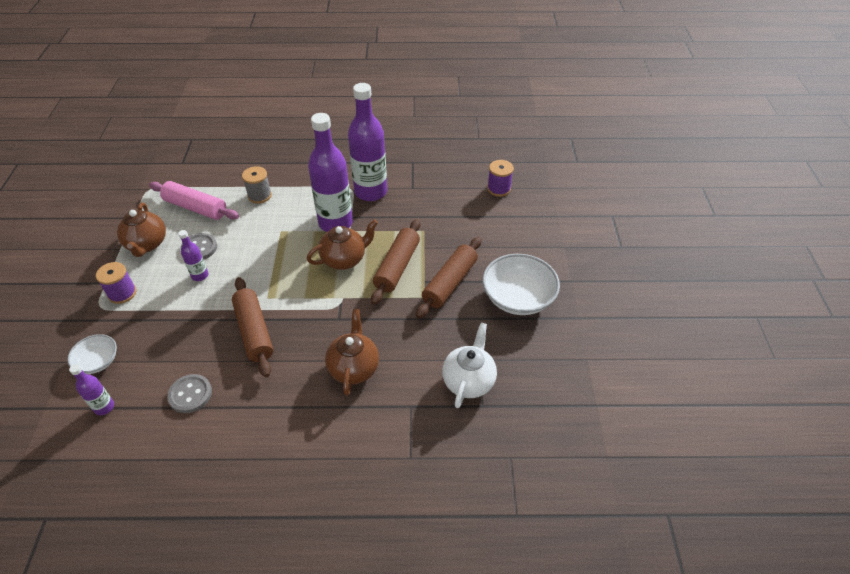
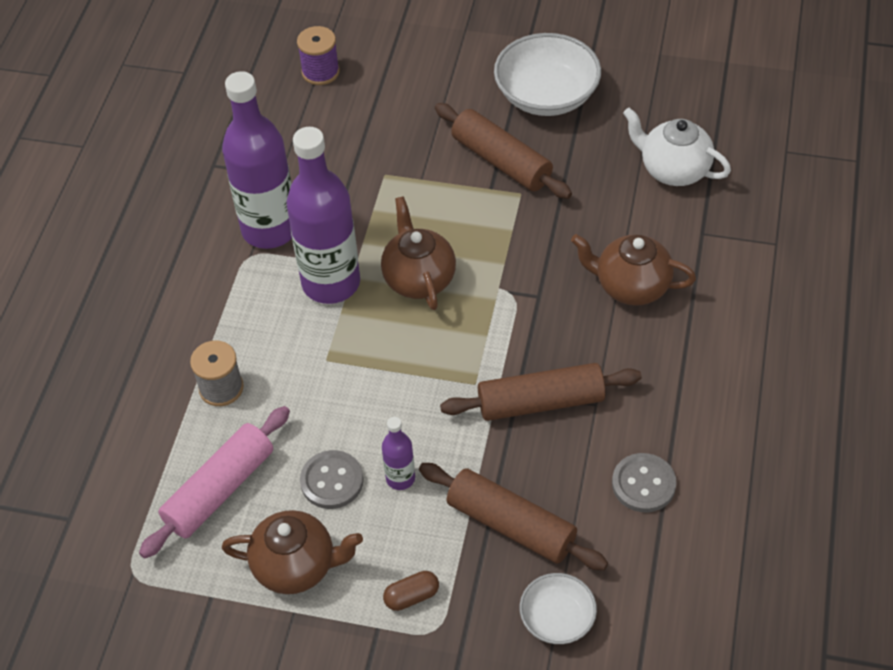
camera: 75 degrees left, 5 degrees up
(104, 407) = (648, 599): purple bottle -> none
(122, 293) = (411, 596): purple spool -> brown capsule
(397, 267) = (453, 216): brown rolling pin -> brown rolling pin (511, 524)

